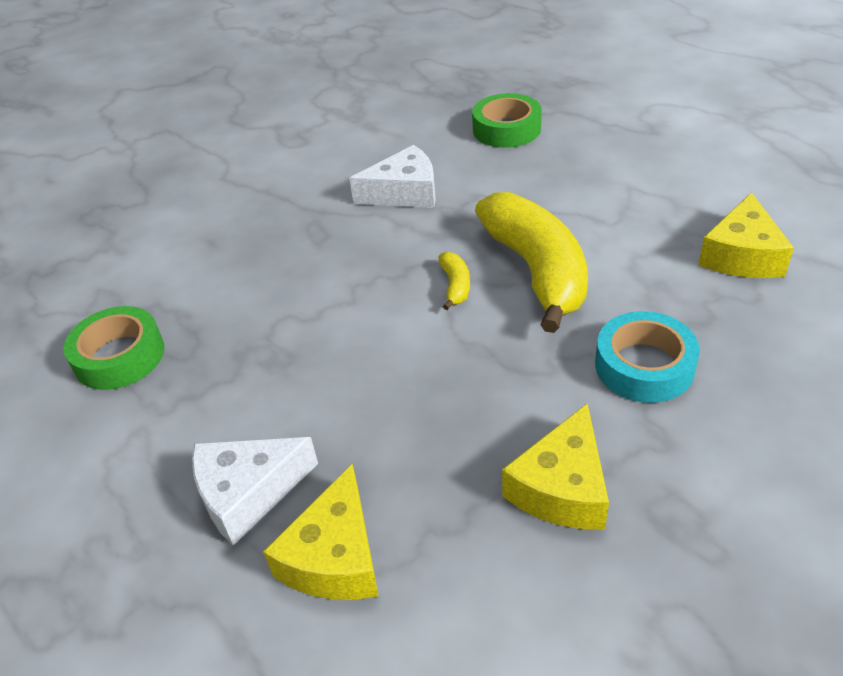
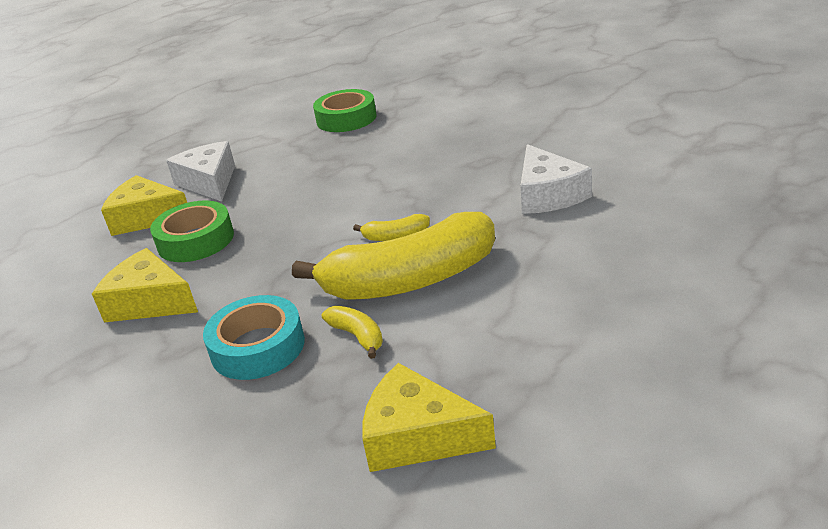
camera: 90 degrees right, 10 degrees down
(506, 129) = (698, 246): green tape -> green tape (195, 240)
(623, 297) = (357, 336): none -> yellow banana

